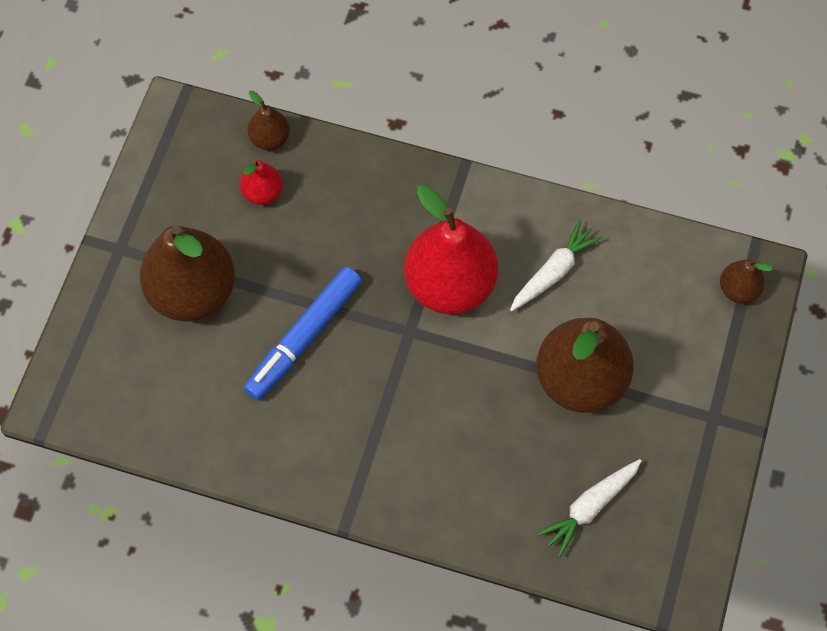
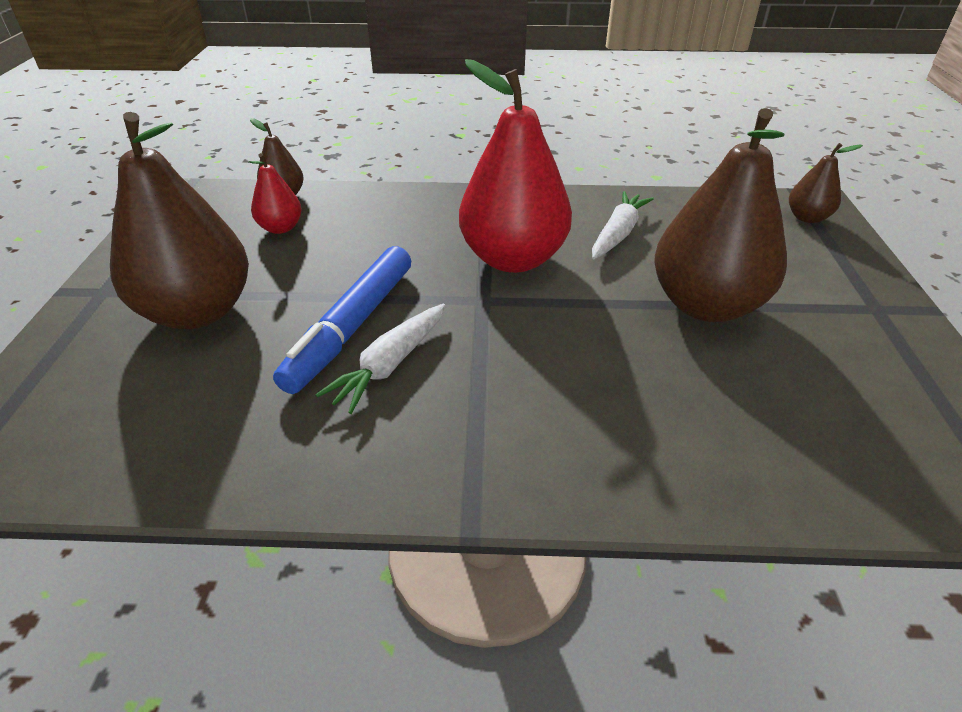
camera: 15 degrees left, 25 degrees down
(590, 507) = (813, 422): white carrot -> white carrot (390, 365)

